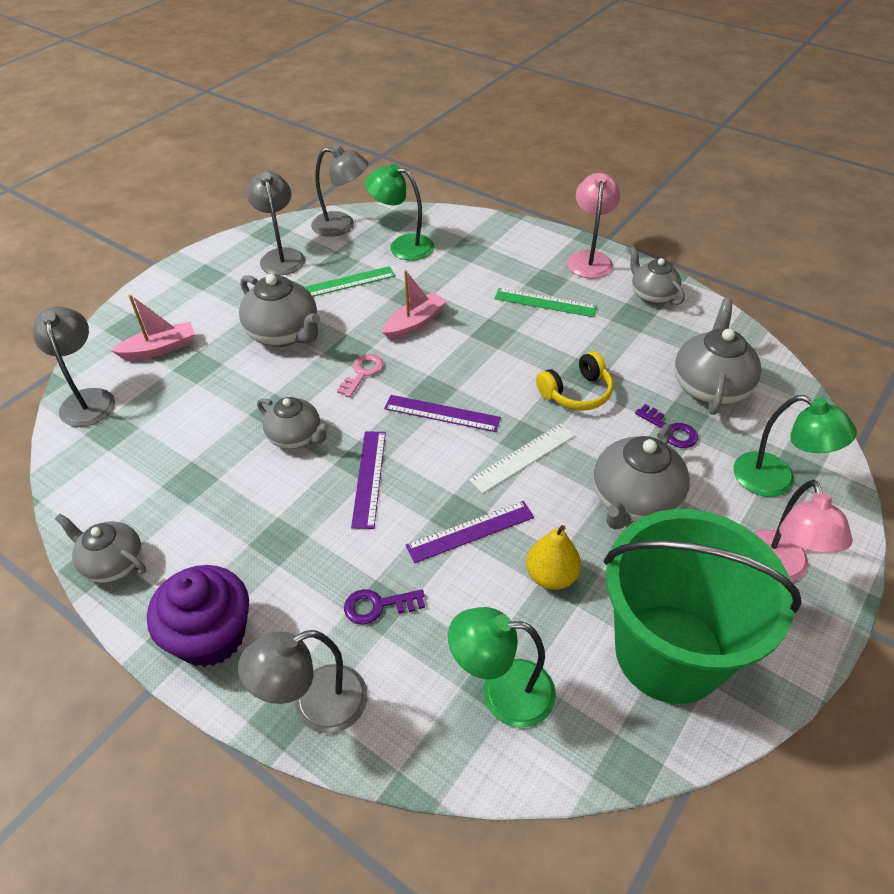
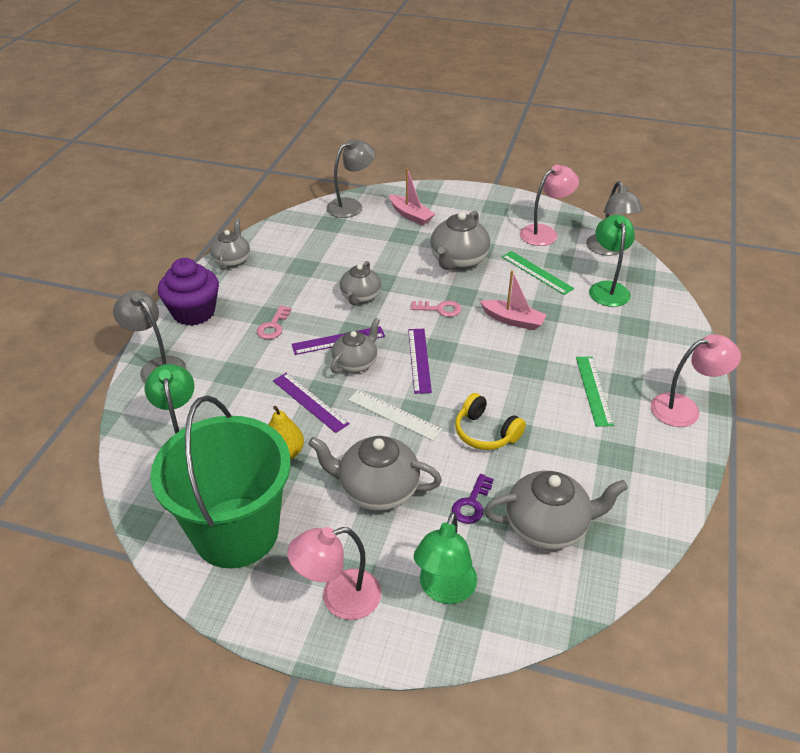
camera: 70 degrees right, 5 degrees down
(281, 256) = (545, 233): grey lamp -> pink lamp
(302, 541) = (273, 326): none -> pink key
(378, 606) = (233, 373): purple key -> none
(652, 295) = (660, 464): grey teapot -> grey teapot (355, 363)

